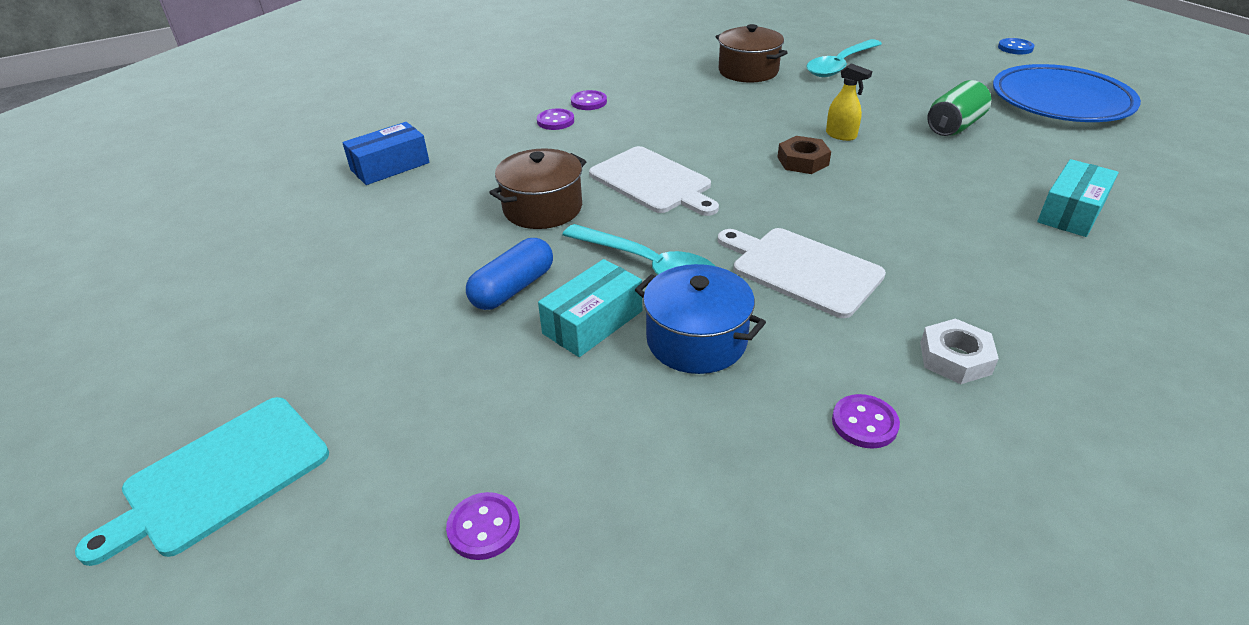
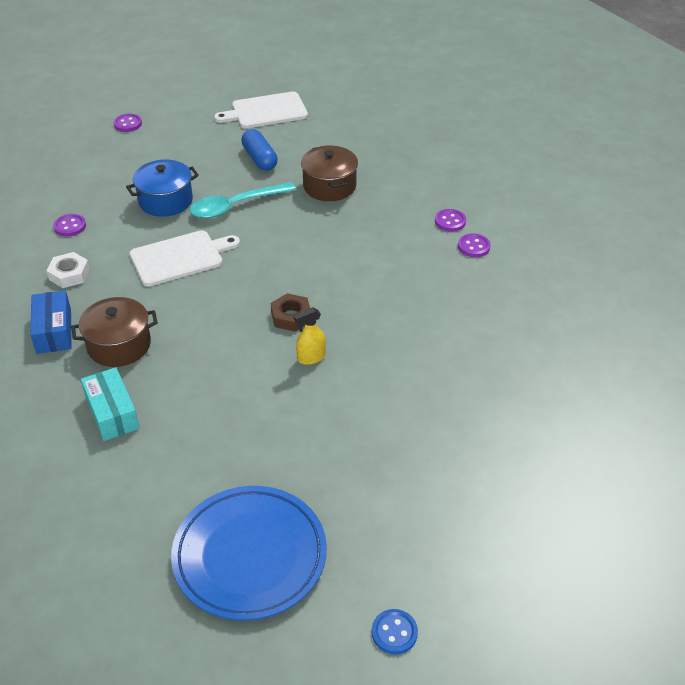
camera: 115 degrees right, 5 degrees up
(220, 477) = (210, 77): turquoise cutting board -> none
(390, 166) = (432, 142): blue box -> blue box (54, 331)
(593, 322) = (209, 175): turquoise box -> none
(653, 182) = (323, 237): white cutting board -> white cutting board (266, 111)
(748, 71) = (476, 363): brown pot -> brown pot (119, 345)
(840, 65) = (447, 437): turquoise spoon -> none
(954, 126) = (269, 436): green can -> none

